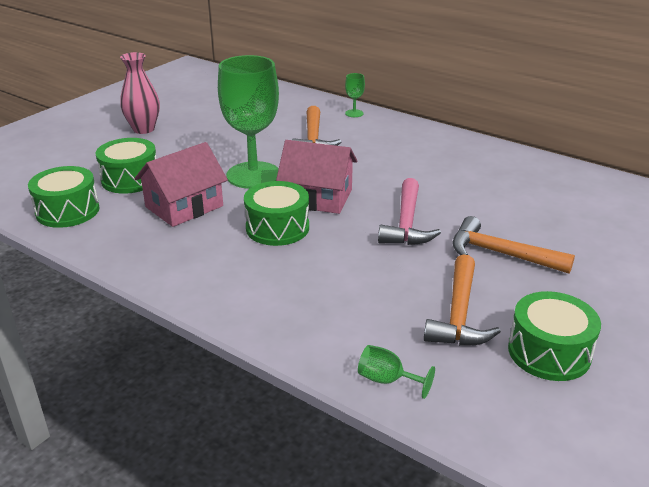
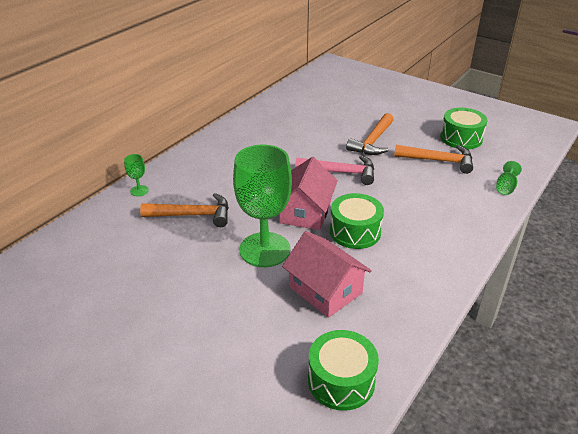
camera: 90 degrees left, 5 degrees up
(130, 179) = (269, 340): green drum -> none
(143, 129) = (135, 350): pink vase -> none

